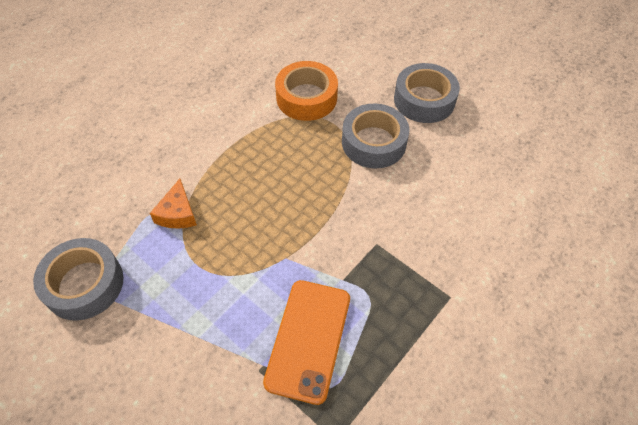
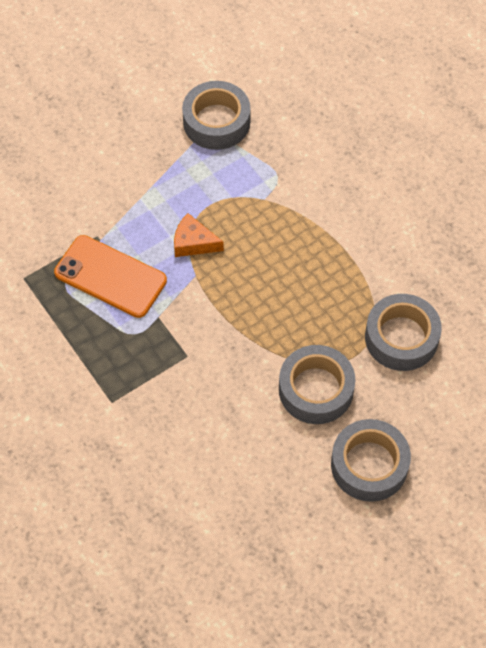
camera: 105 degrees right, 5 degrees up
(177, 213) = (271, 195): orange cheese -> orange cheese (193, 243)
(306, 98) = (401, 338): orange tape -> grey tape

